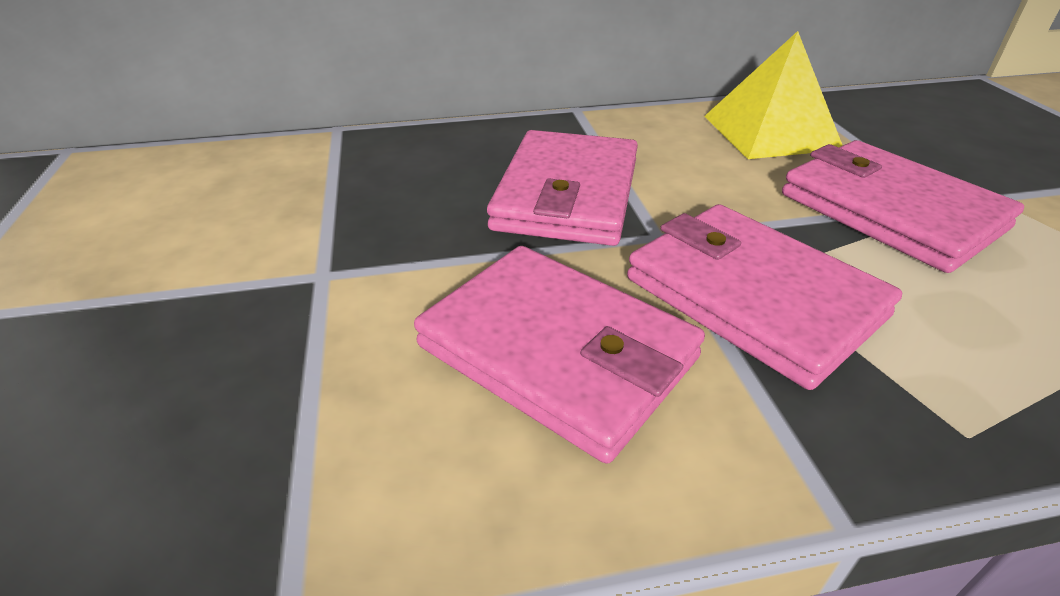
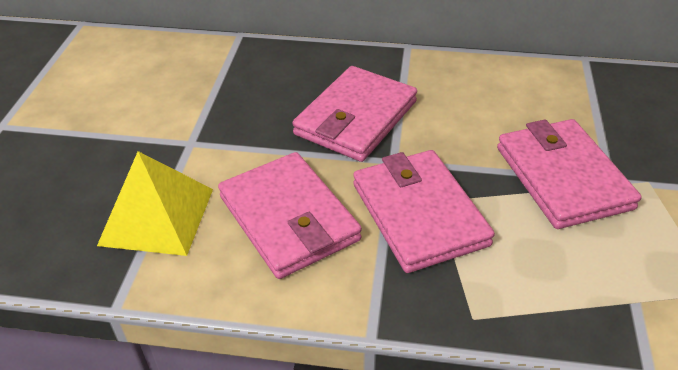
camera: 20 degrees right, 5 degrees up
(770, 132) = (535, 94): yellow pyramid -> yellow pyramid (157, 216)

